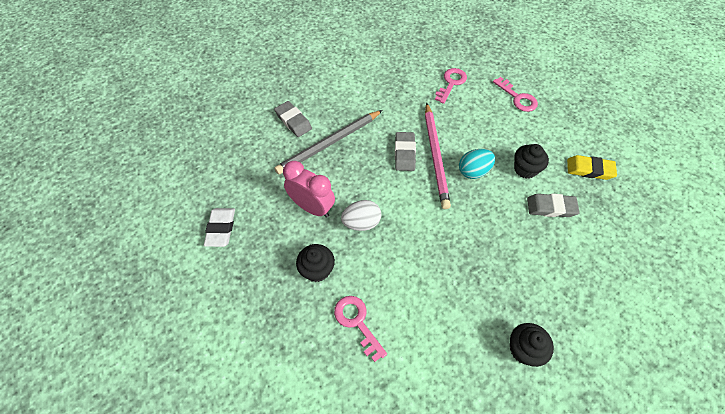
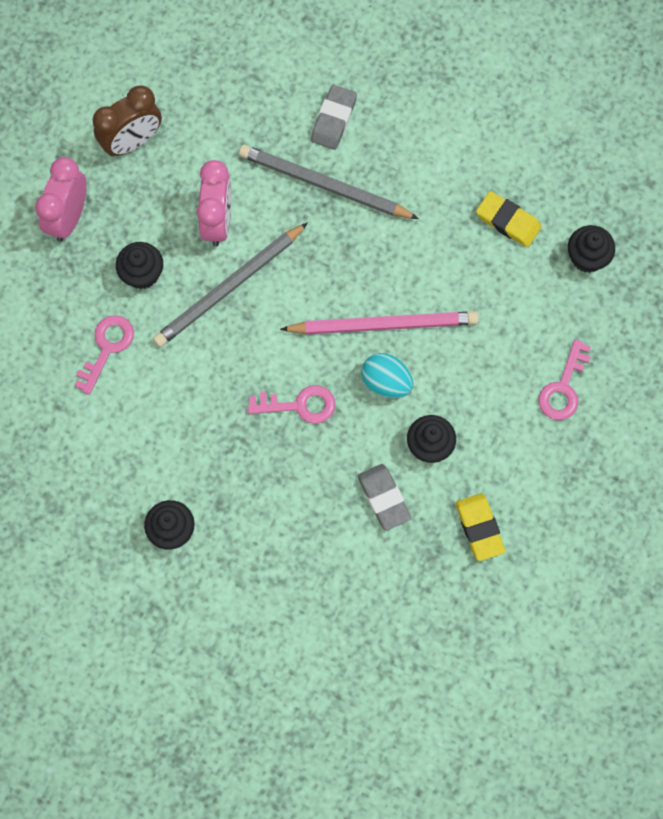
camera: 60 degrees right, 15 degrees up
(221, 229) = (132, 142): white eraser -> brown clock
(241, 297) = (68, 217): none -> pink clock
(361, 223) = (229, 288): white egg -> grey pencil
(404, 153) = (364, 284): grey eraser -> none
(408, 78) = (508, 221): none -> yellow eraser
(435, 156) = (383, 324): pink pencil -> pink pencil turned 150 degrees counterclockwise
(448, 59) = (587, 257): none -> black cupcake
(451, 83) = (535, 284): pink key -> pink key (299, 405)

